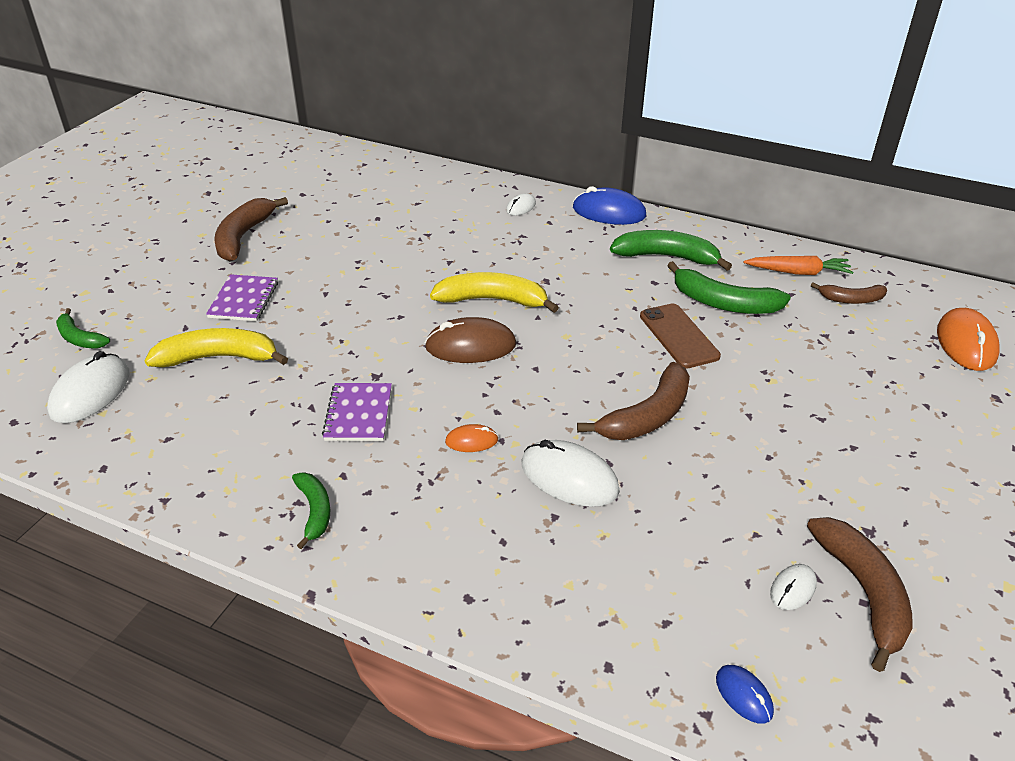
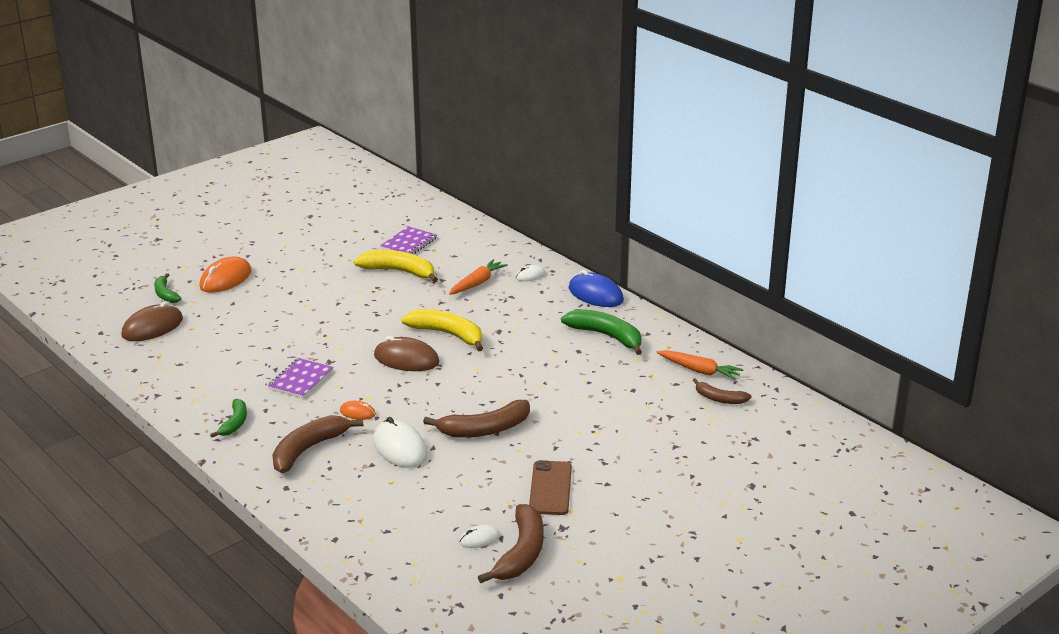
camera: 25 degrees right, 10 degrees down
(90, 392) = (152, 327): white mouse -> brown mouse
(218, 358) = (240, 326): yellow banana -> yellow banana (399, 271)
(243, 237) = (311, 253): brown banana -> brown banana (308, 450)
(244, 300) = (281, 295): purple notebook -> purple notebook (409, 243)
(471, 229) = (477, 283): none -> orange carrot
(678, 336) = (558, 389): brown phone -> brown phone (550, 488)
(724, 303) = (616, 377): green banana -> none
(744, 695) = (397, 573): blue mouse -> none
(966, 343) = (774, 448): orange mouse -> orange mouse (225, 279)

